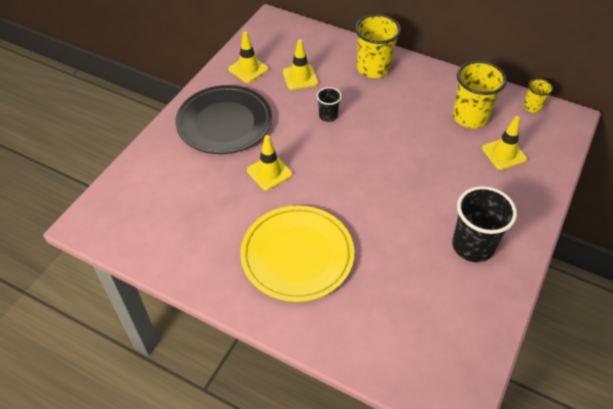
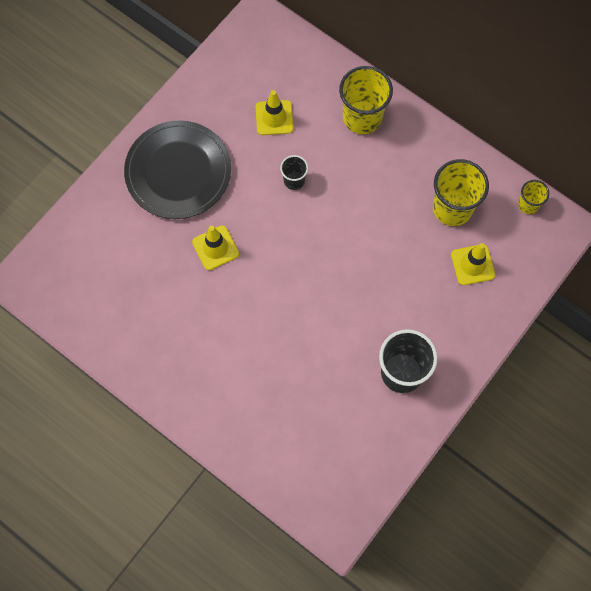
camera: 10 degrees right, 20 degrees up
(248, 69) = (217, 95): yellow traffic cone -> none
(297, 255) = (225, 353): yellow plate -> none

